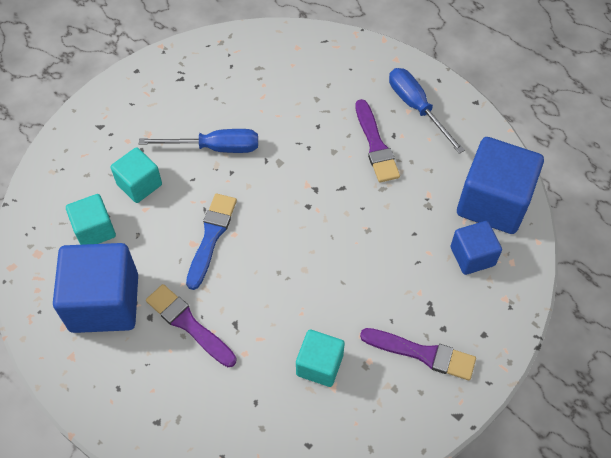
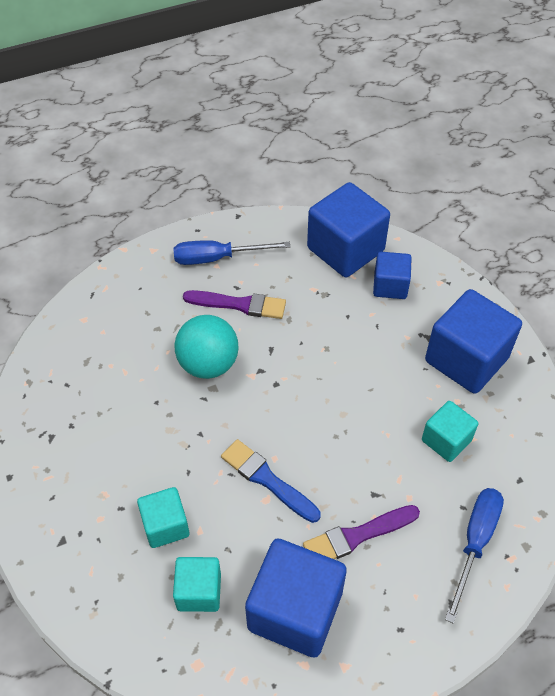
camera: 65 degrees left, 5 degrees down
(215, 148) = (161, 437): blue screwdriver -> blue screwdriver (475, 543)
(301, 149) = (208, 364): none -> turquoise ball
(422, 354) = (466, 359): purple brush -> blue cube

